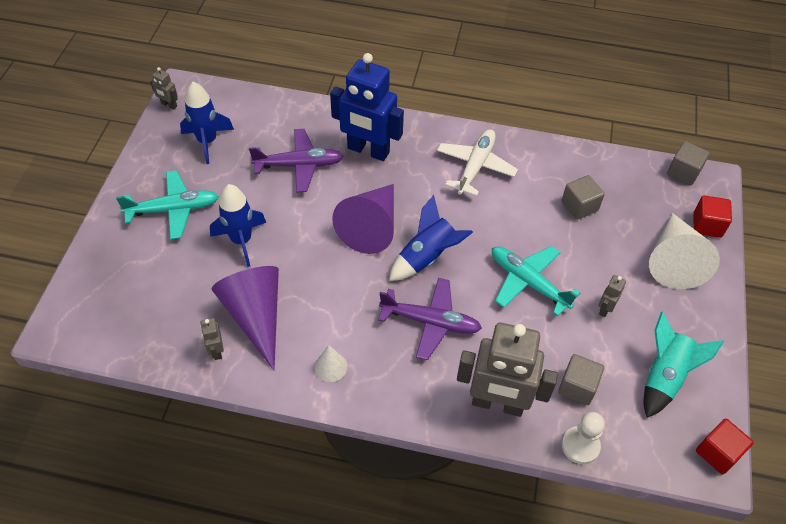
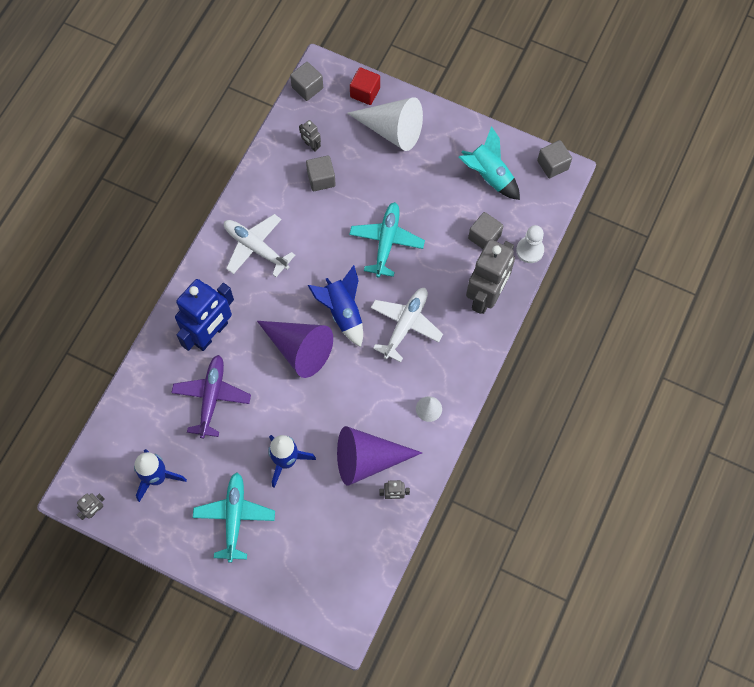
camera: 75 degrees left, 15 degrees up
(430, 322) = (405, 325): purple plane -> white plane
(528, 282) = (386, 242): turquoise plane -> turquoise plane turned 135 degrees clockwise
(605, 309) = (423, 195): grey robot -> grey robot (311, 145)
(718, 453) = (552, 165): red cube -> grey cube

